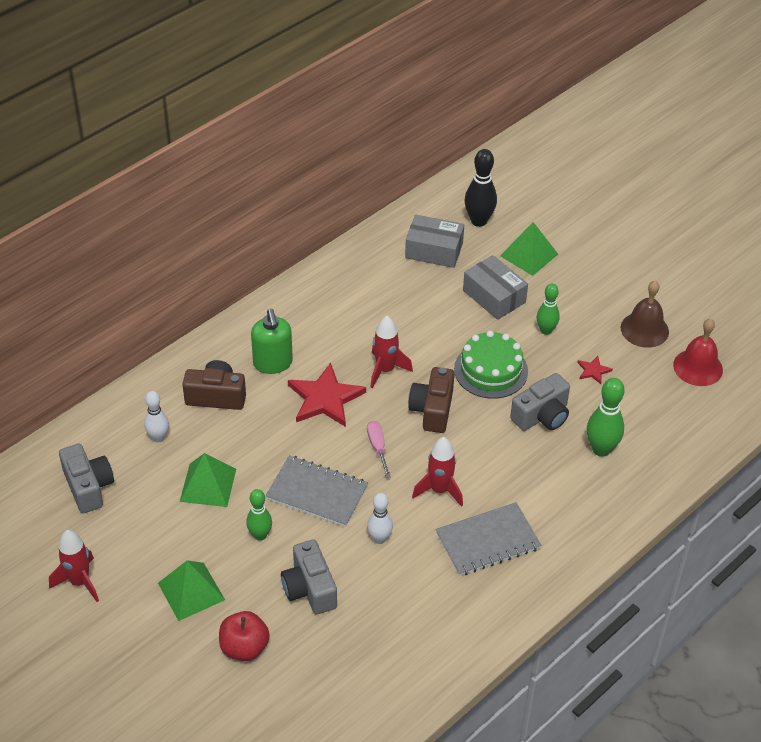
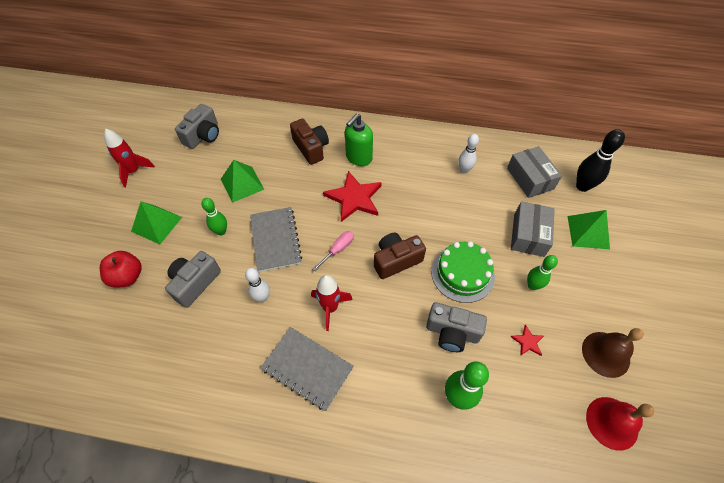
camera: 55 degrees right, 10 degrees up
(158, 437) = (260, 142): white bowling pin -> white bowling pin (464, 170)
(385, 370) = (405, 214): red rocket -> none

